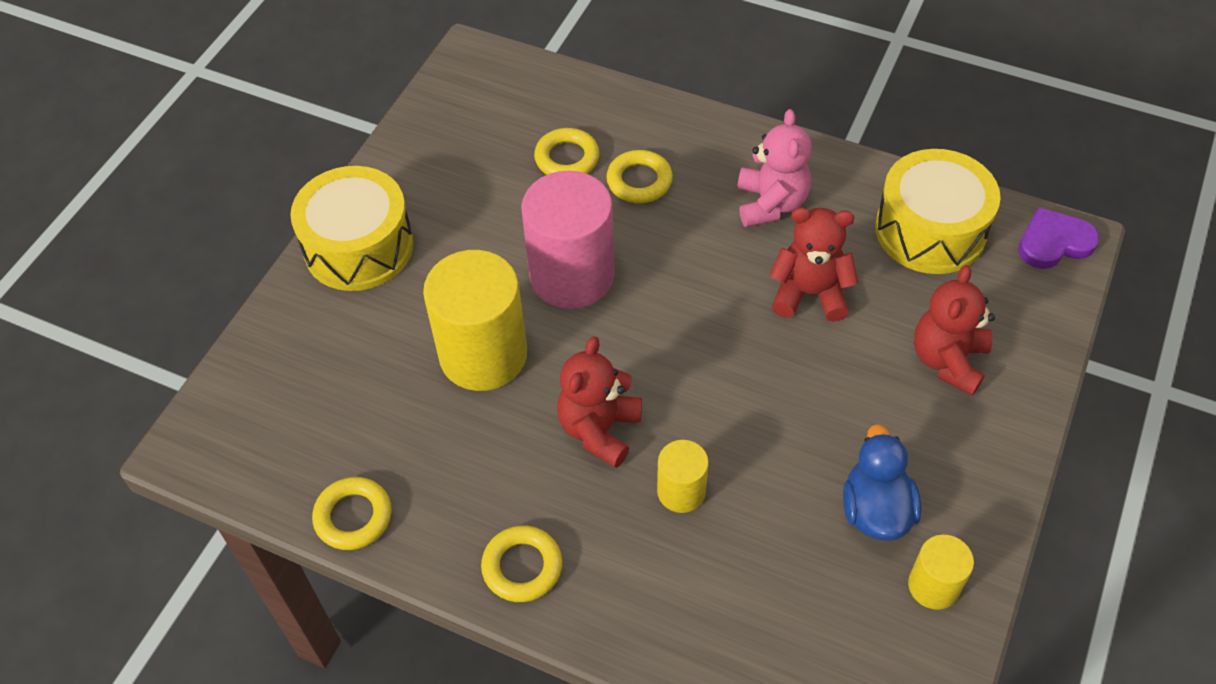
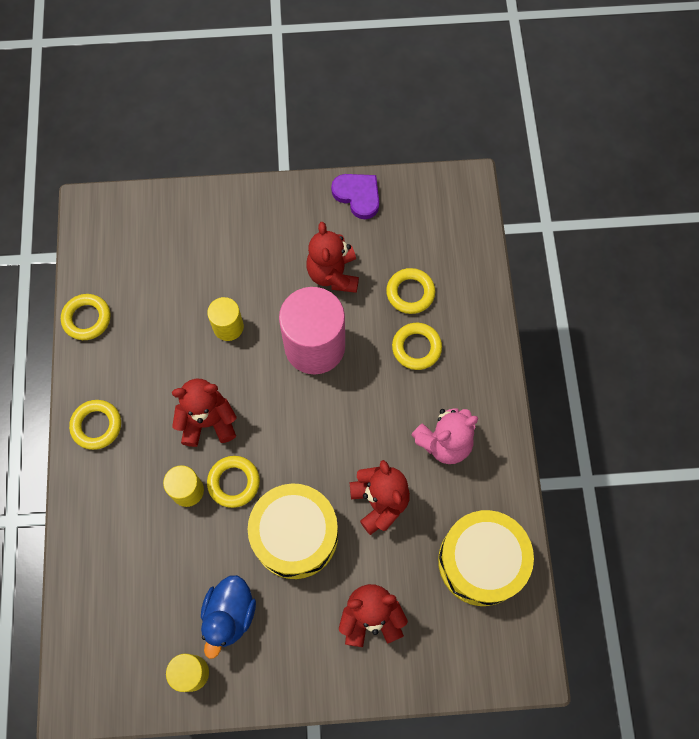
camera: 60 degrees right, 15 degrees up
(359, 247) = (270, 212): yellow drum -> yellow drum (295, 535)
(483, 355) = (228, 327): yellow cylinder -> yellow cylinder, size x0.51
(490, 219) = (333, 274): none -> red teddy bear
(700, 434) = (234, 482): none -> yellow ring
(875, 510) = (229, 615): blue duck -> blue duck turned 135 degrees clockwise
(1054, 242) = (519, 655): purple heart -> purple heart (358, 196)

